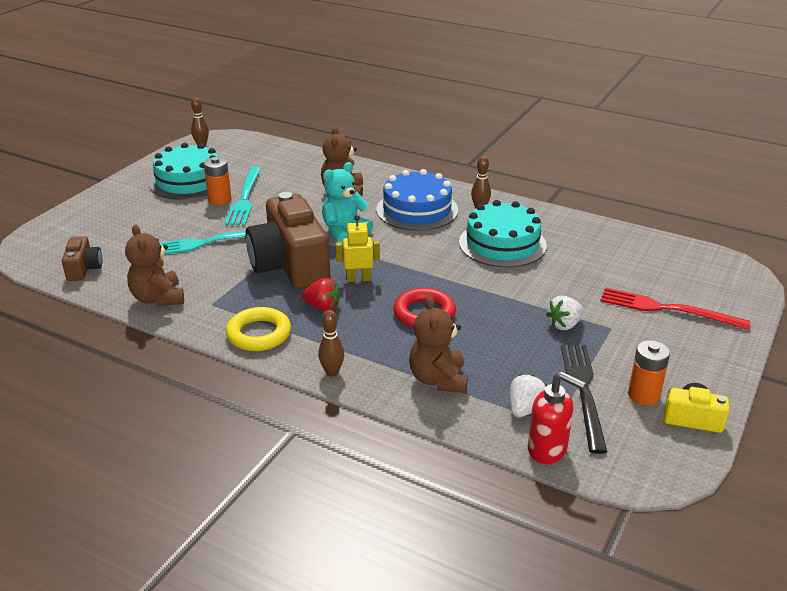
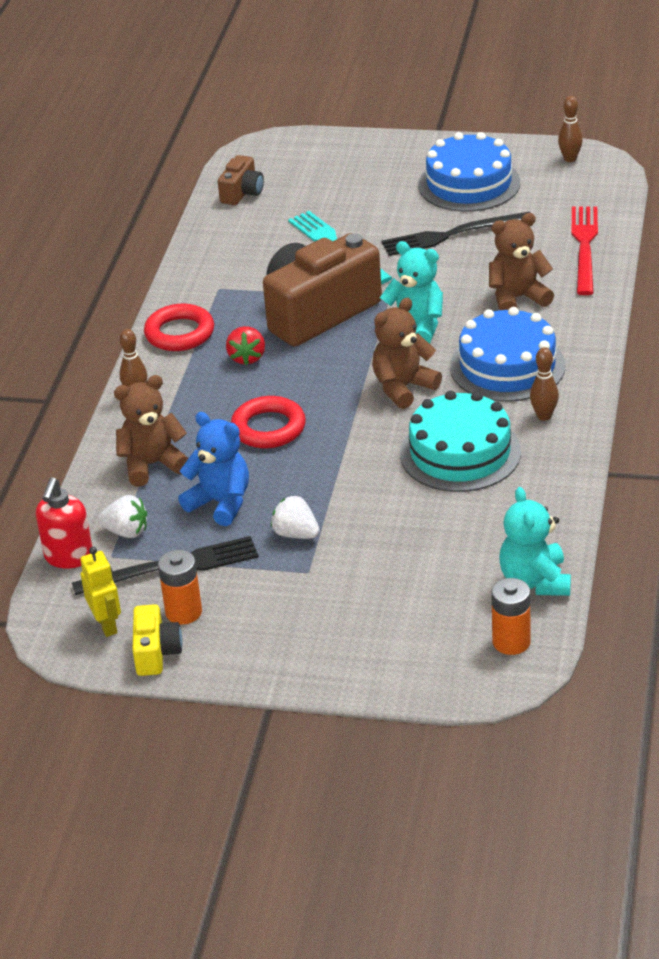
camera: 75 degrees right, 5 degrees up
(84, 269) = (242, 193): brown camera -> brown camera turned 45 degrees counterclockwise
(158, 298) = (212, 254): brown teddy bear -> brown teddy bear (403, 388)
(189, 181) = (469, 184): turquoise cake -> blue cake
(220, 200) = (437, 220): orange battery -> orange battery (511, 642)
(245, 198) = (452, 235): turquoise fork -> black fork
(259, 334) = (179, 333): yellow ring -> red ring
(358, 279) = (316, 365): yellow robot -> yellow robot (107, 624)
(509, 353) = (220, 503): none -> blue teddy bear
(650, 245) = (535, 581): none -> turquoise teddy bear
(667, 309) = (373, 613): red fork -> red fork (584, 247)

